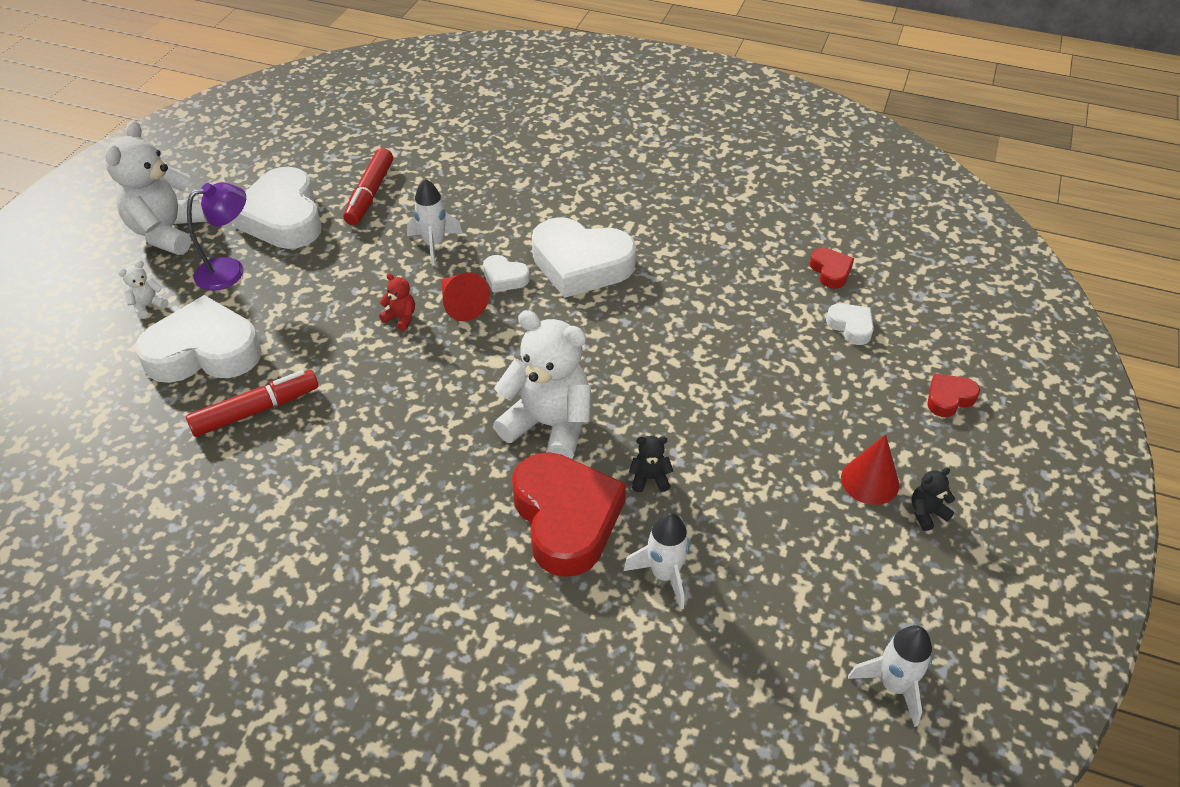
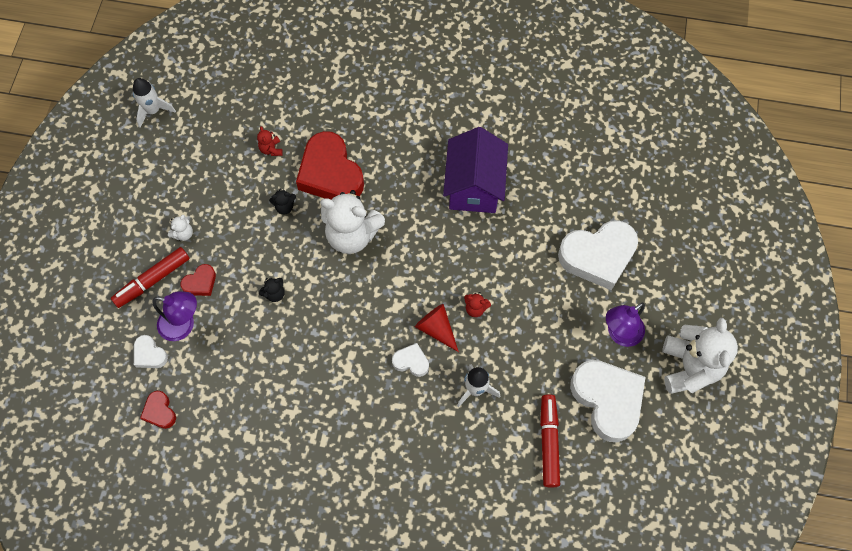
camera: 170 degrees right, 20 degrees up
(148, 306) = (659, 290): white teddy bear -> white teddy bear (183, 234)
(256, 410) = (540, 216): red marker -> red marker (152, 280)
(337, 465) = (474, 186): none -> purple house
(581, 264) = (355, 386): white heart -> none
(664, 574) = (271, 149): white rocket -> red teddy bear
(806, 351) = (183, 325): none -> purple lamp
(870, 481) = (151, 226): red cone -> none
(927, 513) = (120, 210): black teddy bear -> black teddy bear (274, 294)
(949, 398) = (90, 298): red heart -> red heart (200, 283)

